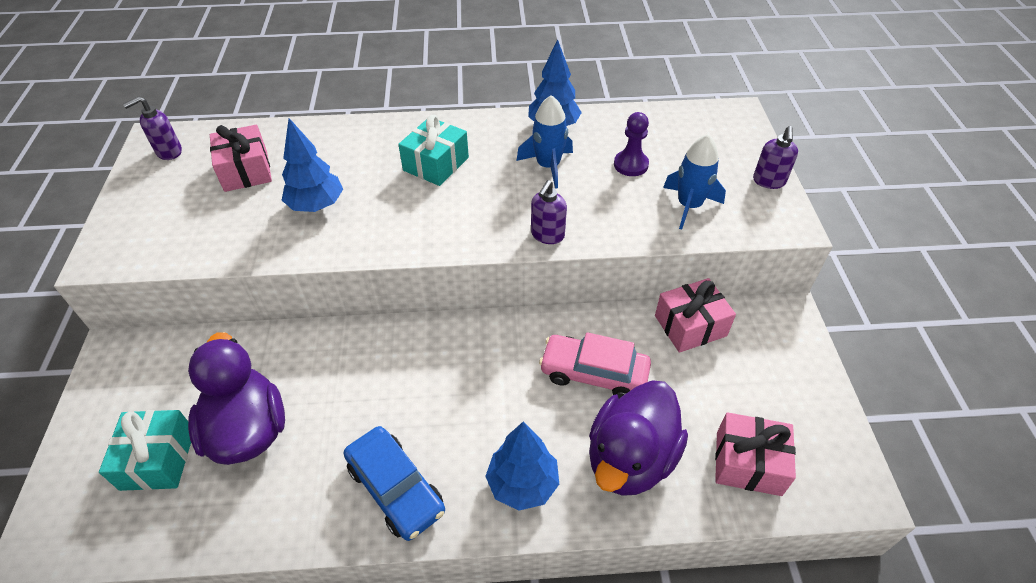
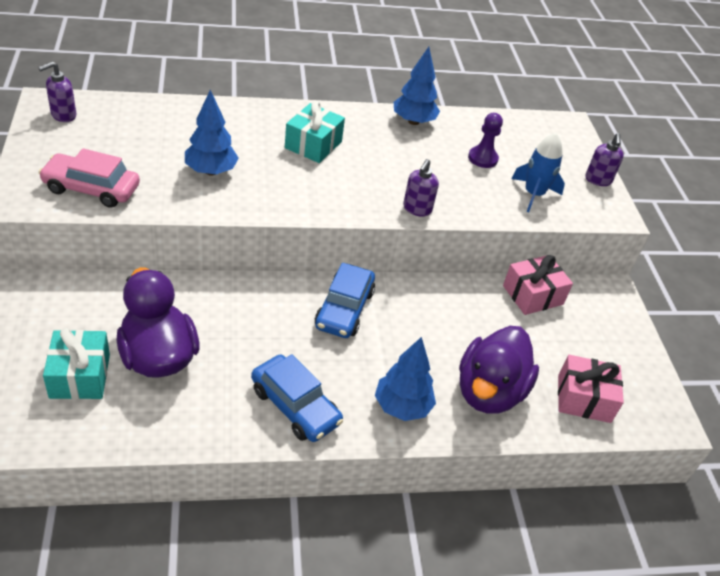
camera: 10 degrees left, 5 degrees down
(246, 171) = (140, 137): pink gift -> none
(466, 357) = (344, 309): none -> blue car
(548, 166) = (412, 154): blue rocket -> none
(594, 373) = (455, 327): pink car -> pink car (91, 188)

